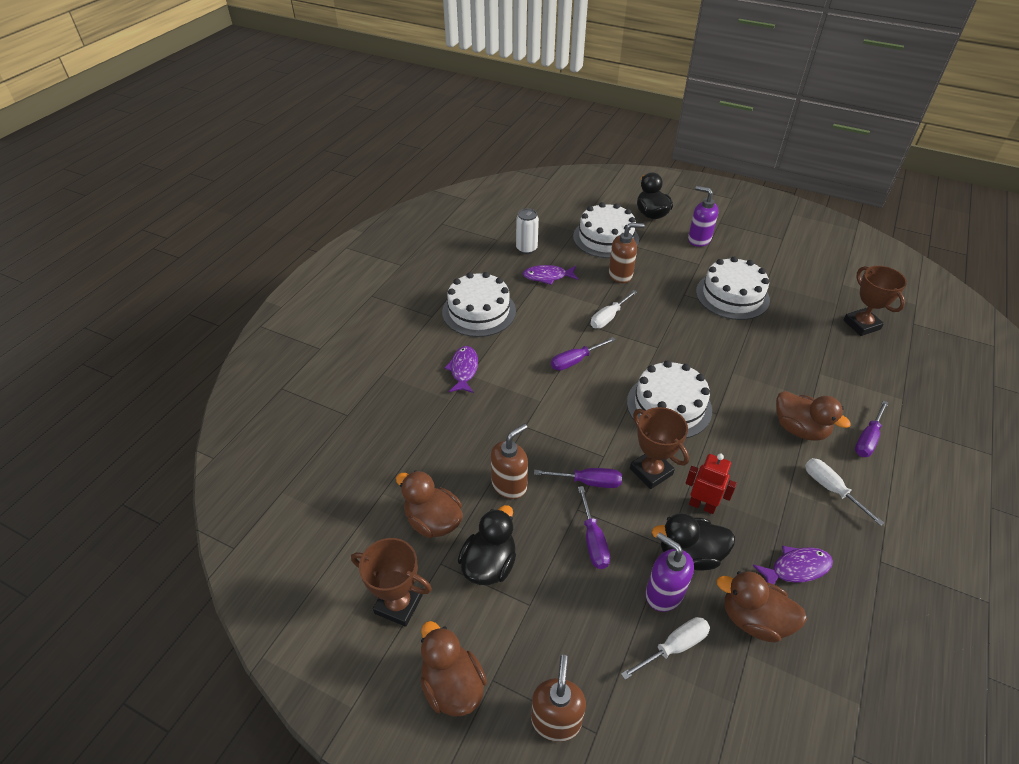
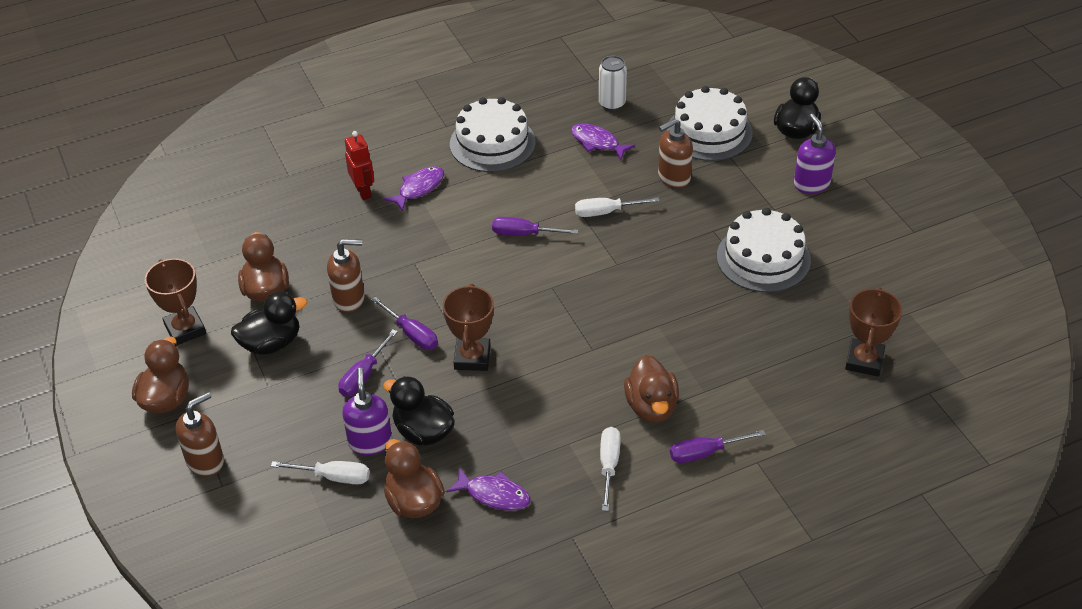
camera: 40 degrees right, 0 degrees up
(620, 275) = (673, 178): brown soap dispenser -> brown soap dispenser turned 120 degrees clockwise
(669, 406) = (557, 318): white cake -> none
(702, 505) = (480, 406): red robot -> red robot (363, 192)

